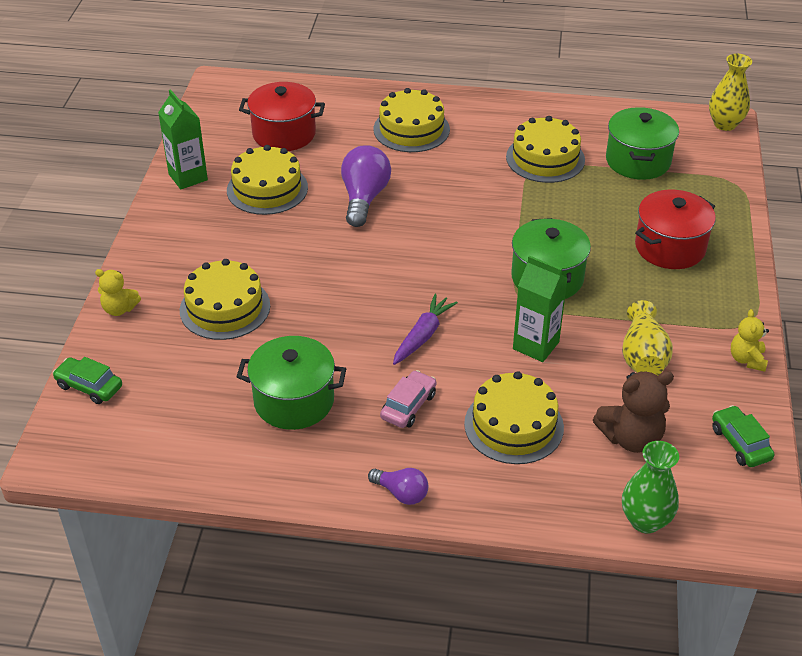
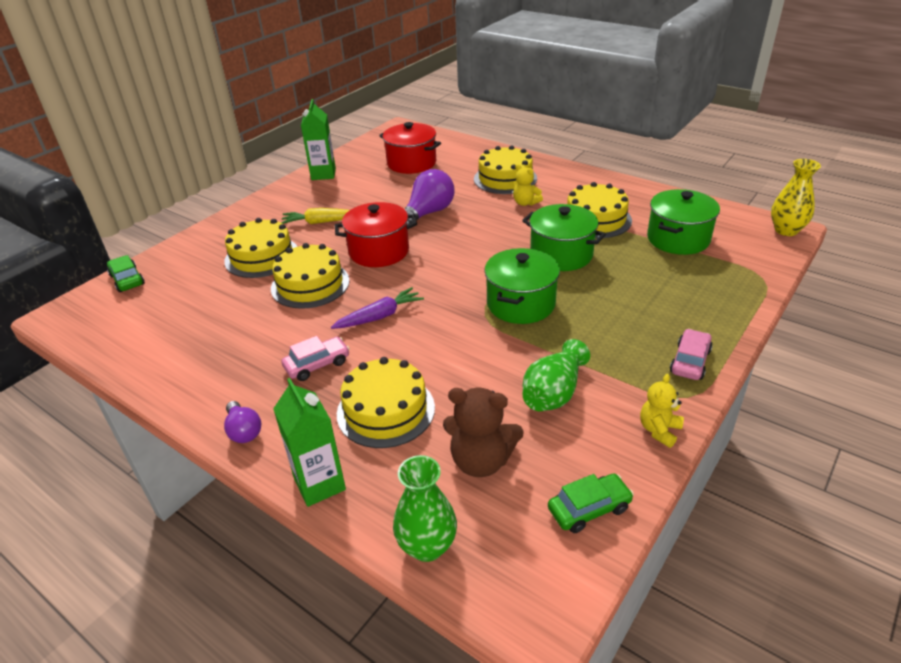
camera: 30 degrees right, 5 degrees down
(119, 309) = (197, 239): yellow teddy bear -> yellow teddy bear (525, 203)
(250, 244) = (320, 222): none -> yellow carrot
(267, 189) = (367, 192): yellow cake -> yellow cake (310, 284)
(294, 401) = (240, 332): green pot -> green pot (561, 255)
(536, 345) = (464, 352): green carton -> green carton (319, 484)
(643, 357) = (553, 393): yellow vase -> green vase
(670, 247) = (655, 311): red pot -> red pot (379, 251)
(730, 289) = (690, 361): none -> pink car
(740, 443) = (589, 509): green car -> green car turned 60 degrees clockwise

